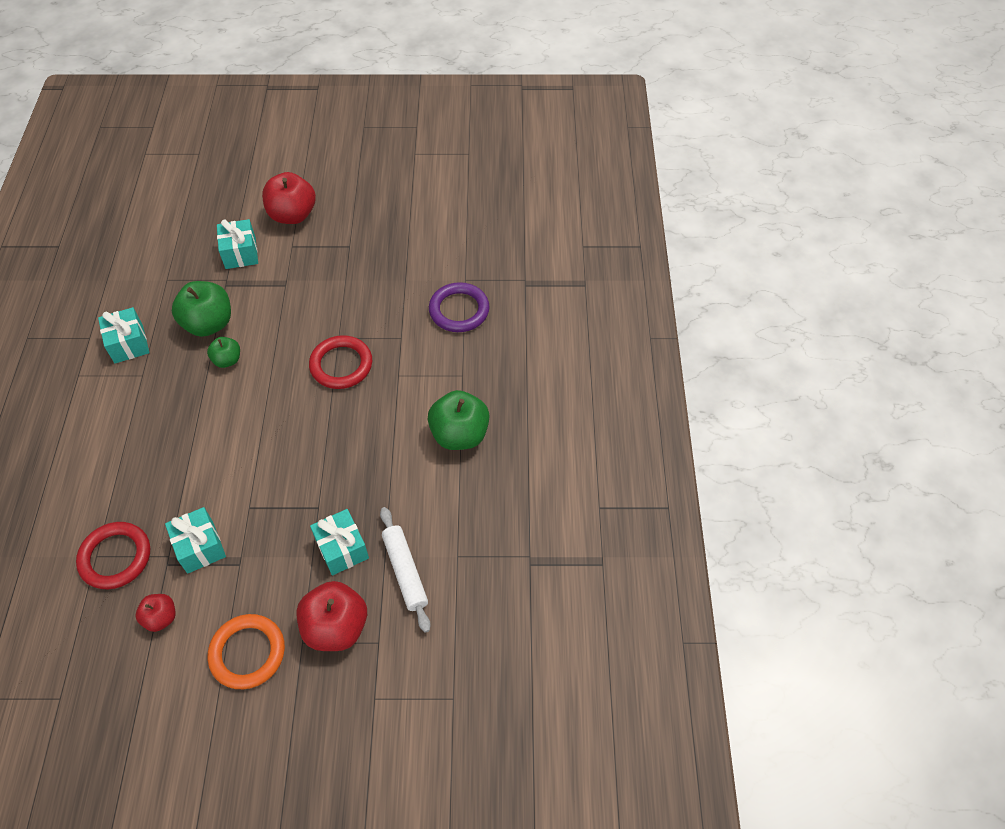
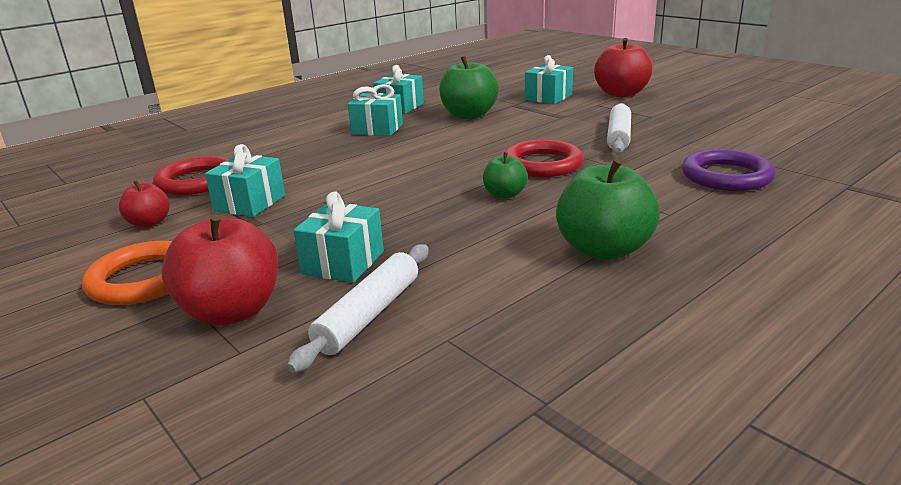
camera: 50 degrees right, 30 degrees down
(158, 392) = (377, 129): none -> turquoise gift
(227, 360) = (451, 132): green apple -> green apple (504, 195)
(354, 293) = (619, 136): none -> white rolling pin

